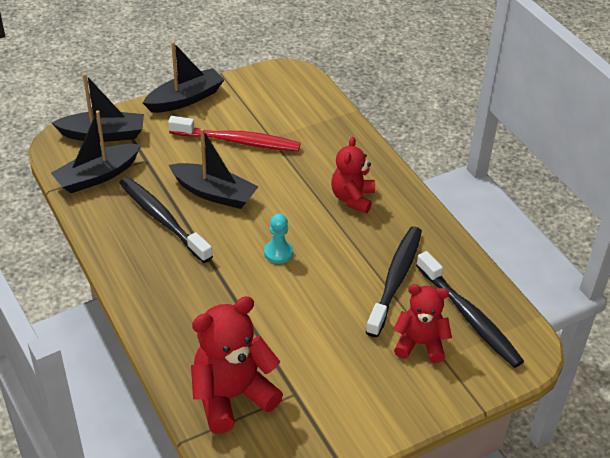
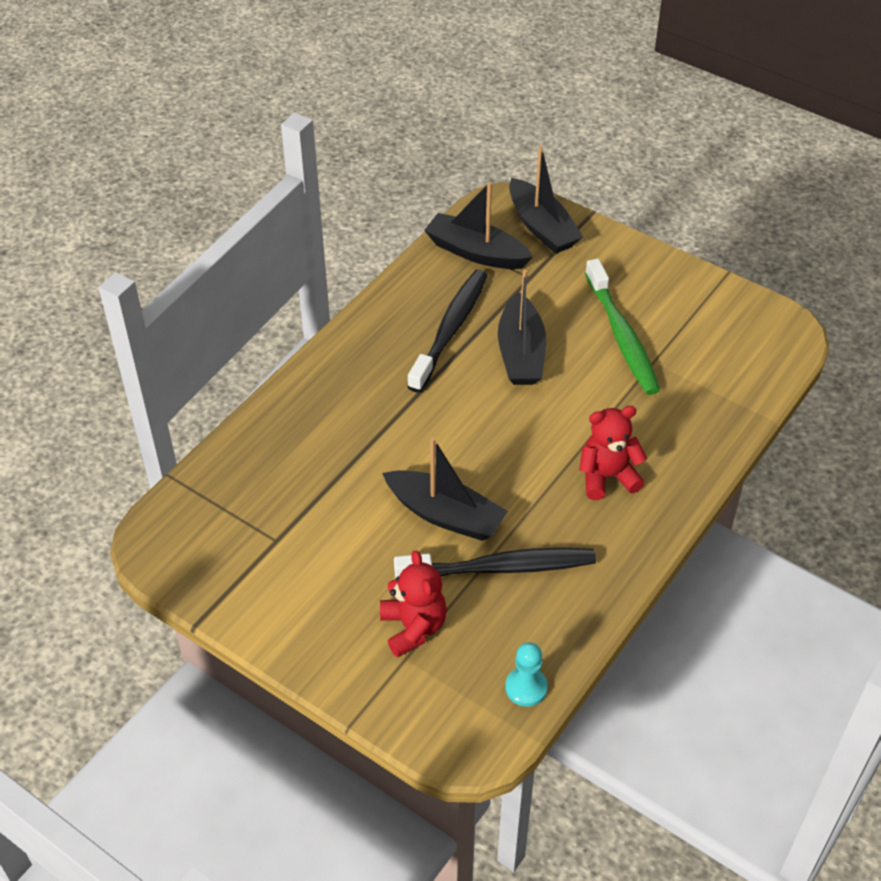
camera: 65 degrees right, 5 degrees up
(185, 99) = (655, 263): black boat -> black boat (445, 515)
(232, 396) = (244, 489): red teddy bear -> none
(237, 141) = (622, 336): red toothbrush -> green toothbrush
(278, 253) = (469, 445): turquoise pawn -> turquoise pawn (526, 688)
(469, 317) = (488, 663): black toothbrush -> none

